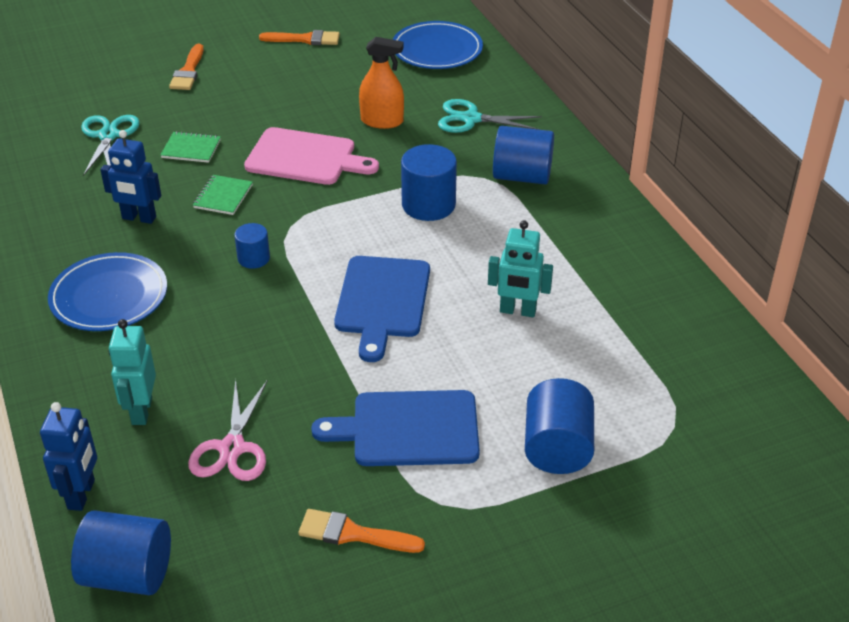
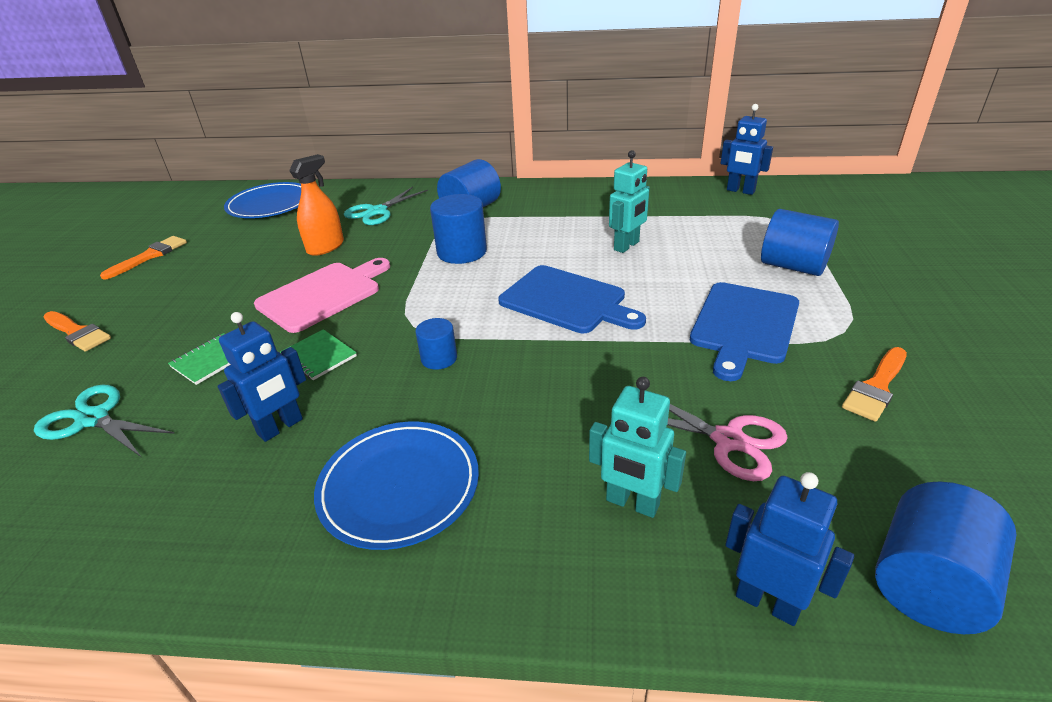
camera: 60 degrees left, 5 degrees down
(738, 371) = (740, 191): none -> blue robot

